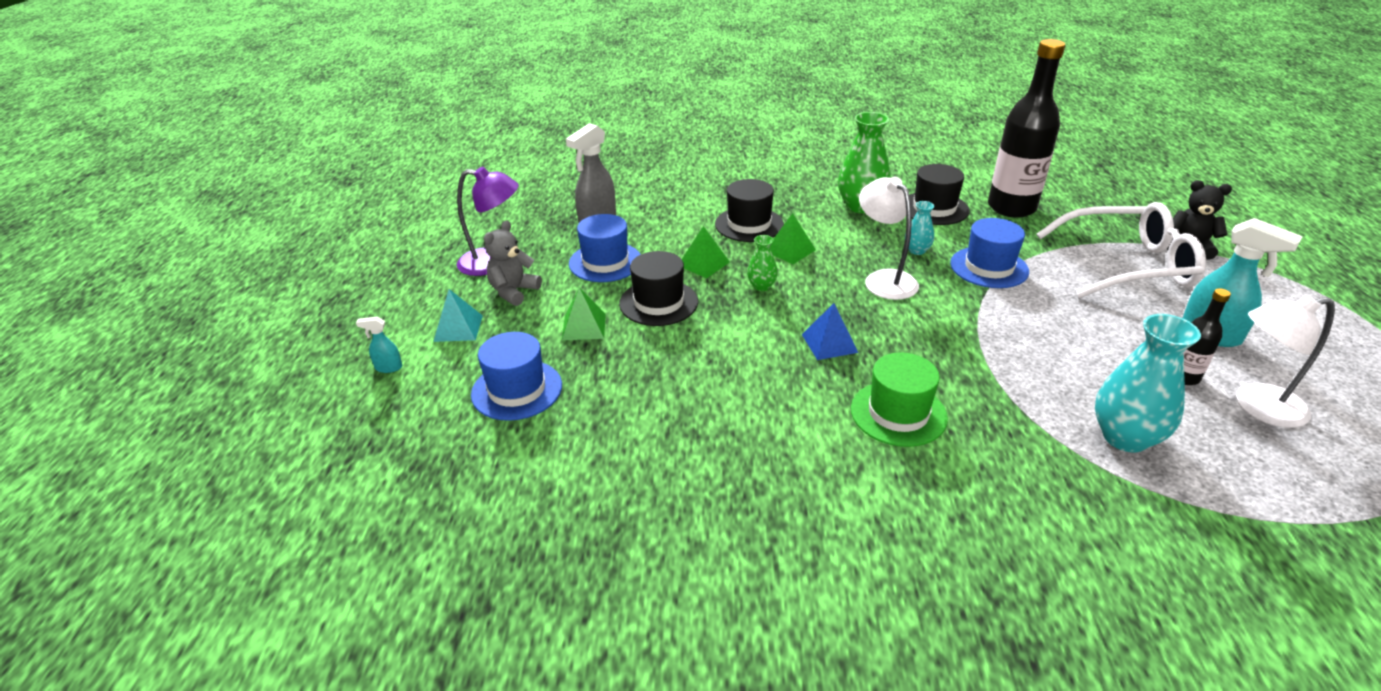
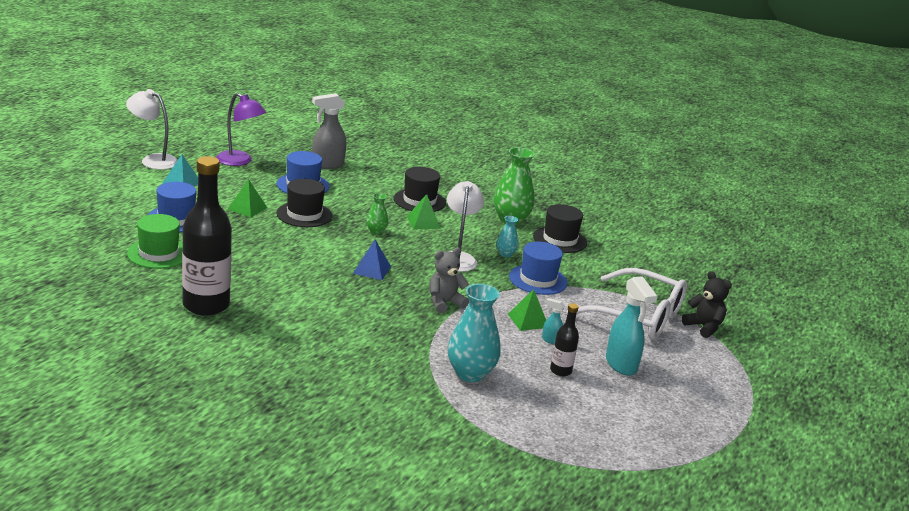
camera: 25 degrees right, 10 degrees down
(388, 368) = (126, 185): turquoise spray bottle -> turquoise spray bottle (551, 340)
(513, 291) = (232, 178): grey teddy bear -> grey teddy bear (444, 303)
(703, 263) = (359, 208): green pyramid -> green pyramid (528, 320)
(898, 413) = (359, 310): green hat -> green hat (158, 253)
(1011, 208) = (617, 260): black bottle -> black bottle (206, 305)
(1257, 407) = (580, 400): white lamp -> white lamp (153, 160)

